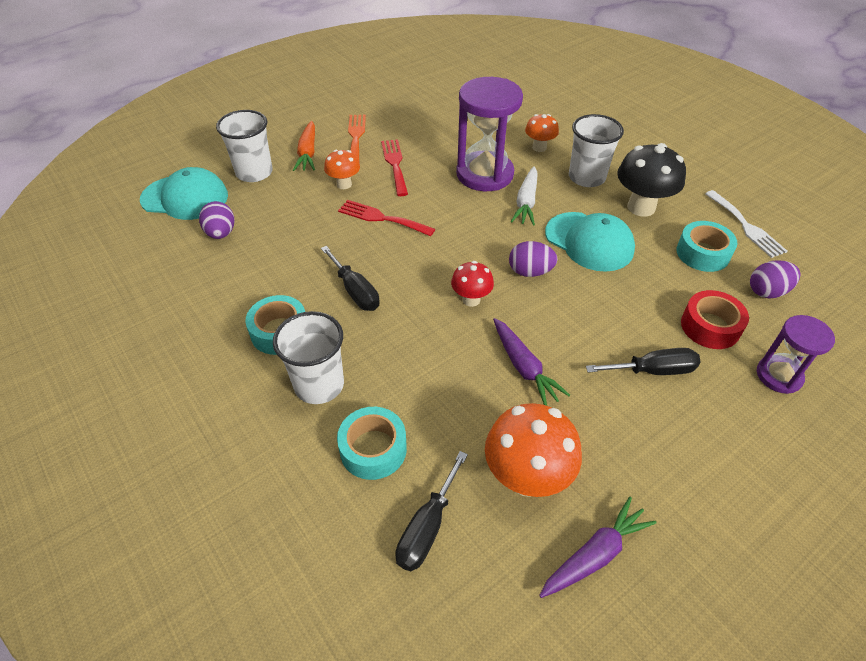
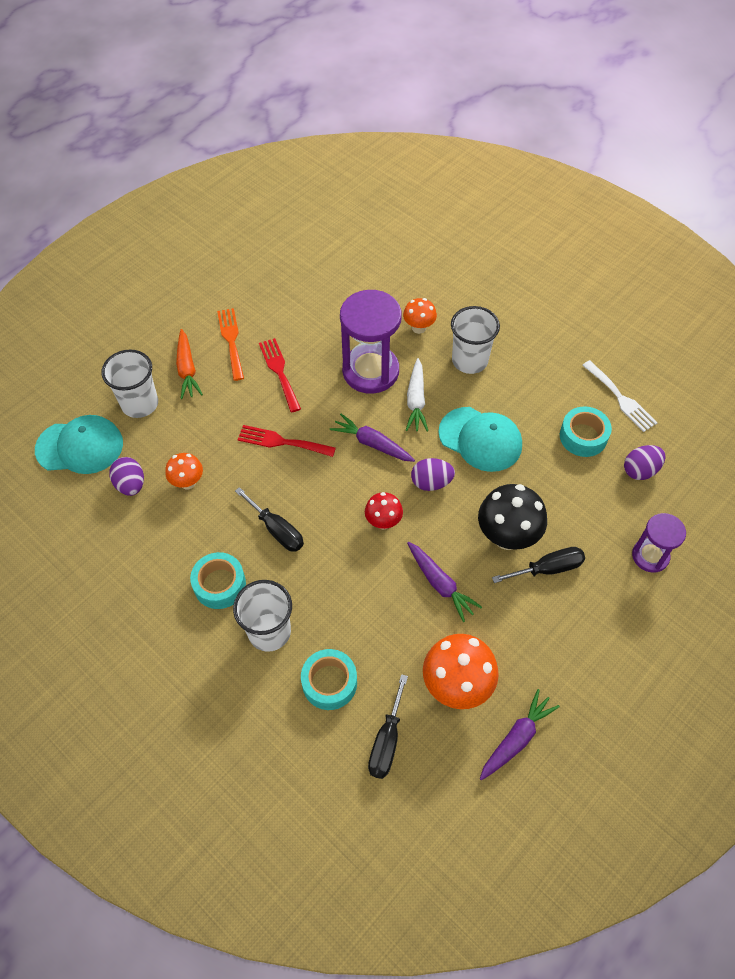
camera: 10 degrees left, 10 degrees up
(344, 184) = (235, 405): orange mushroom -> orange mushroom (188, 482)
(474, 231) = (372, 443): none -> purple carrot
(641, 207) = (524, 390): black mushroom -> black mushroom (507, 536)
(710, 326) = (593, 516): red tape -> none

